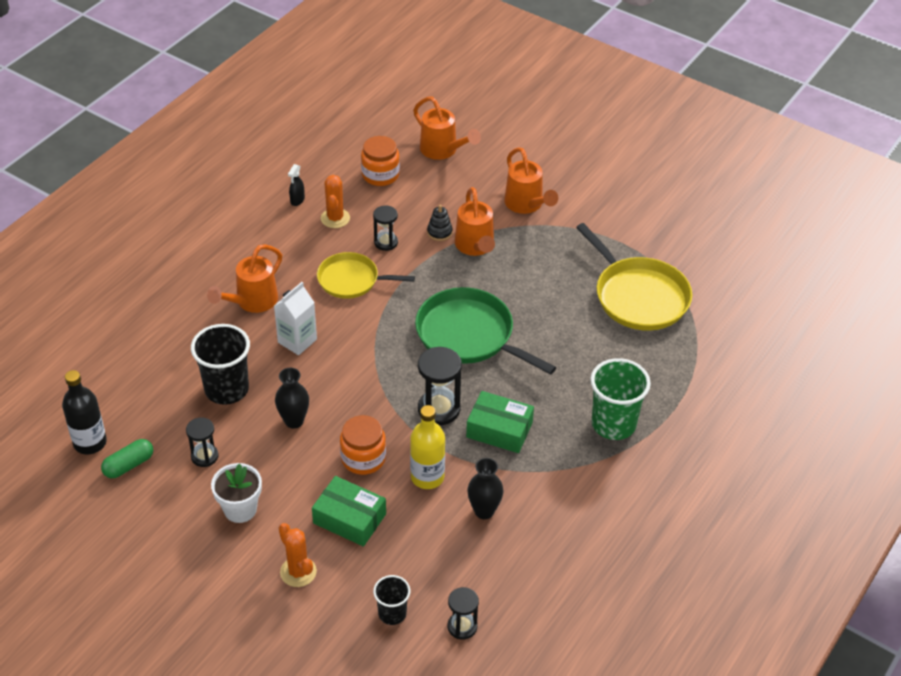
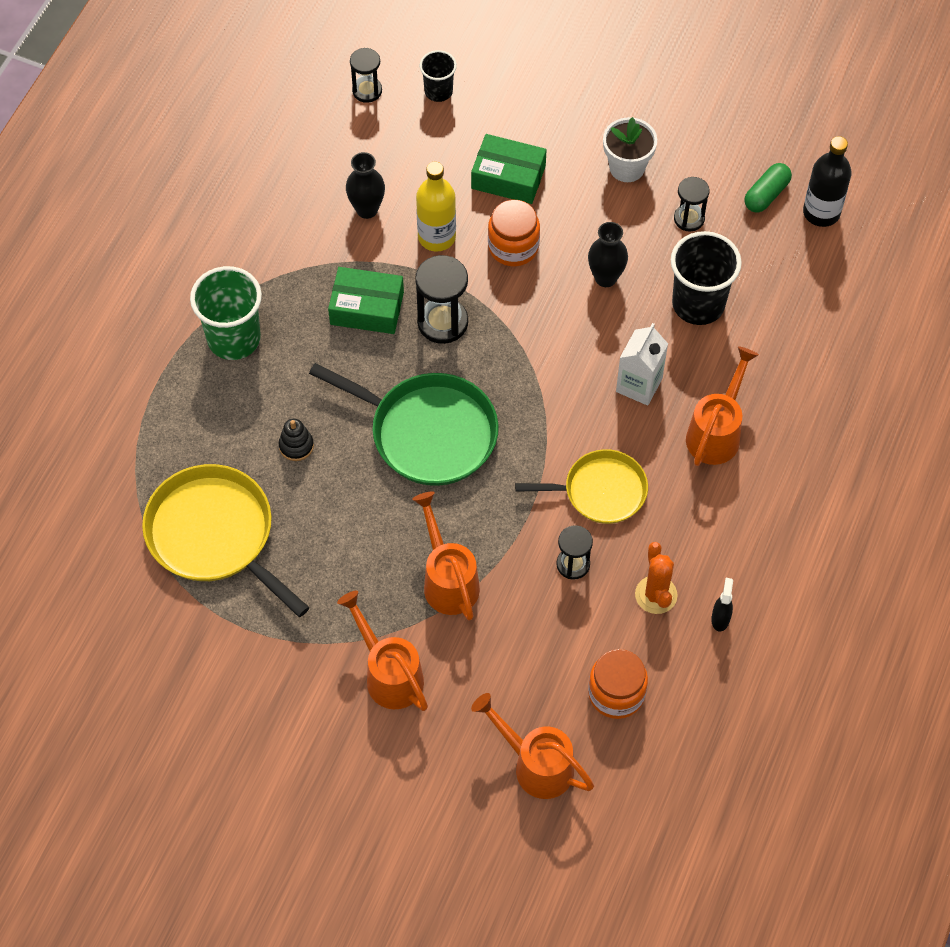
camera: 170 degrees right, 15 degrees up
(298, 572) = (544, 115): orange cactus -> none
(439, 232) = (503, 597): black stacking toy -> black stacking toy (296, 446)

